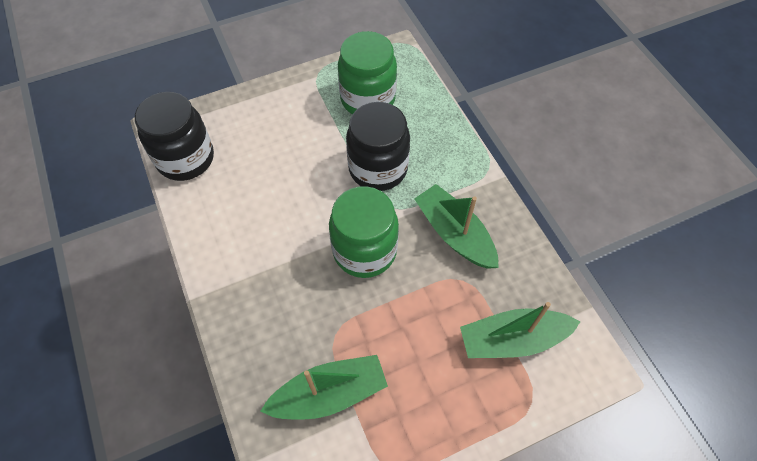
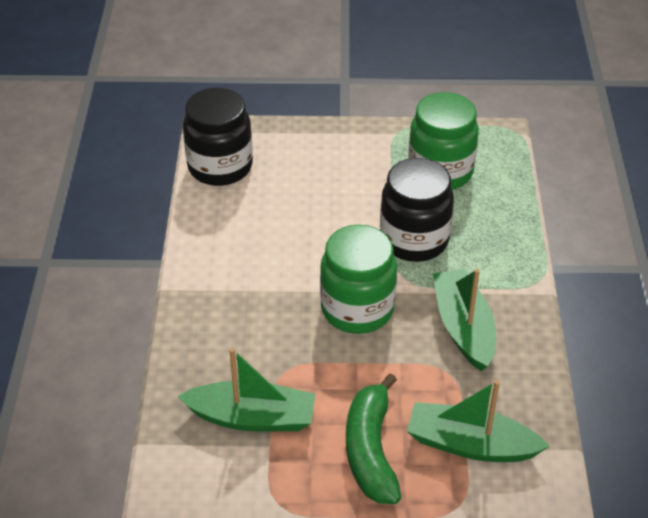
camera: 25 degrees right, 15 degrees down
(440, 381) = (371, 450): none -> green banana

